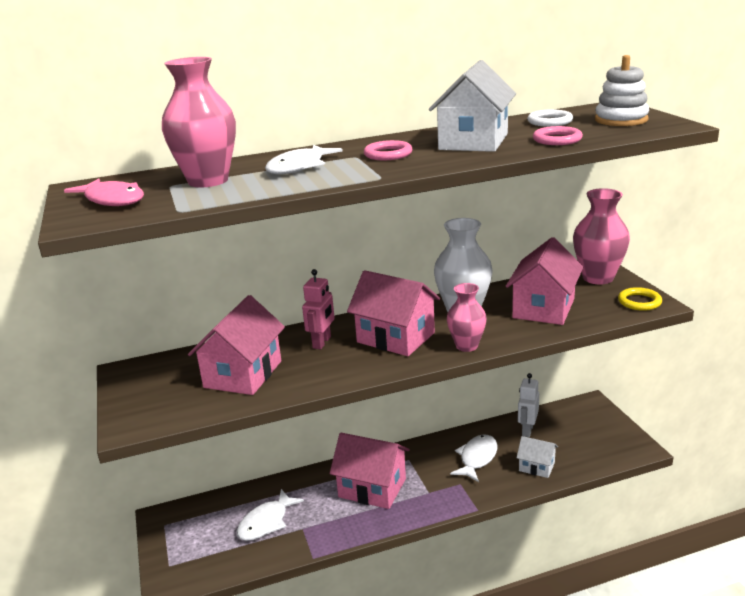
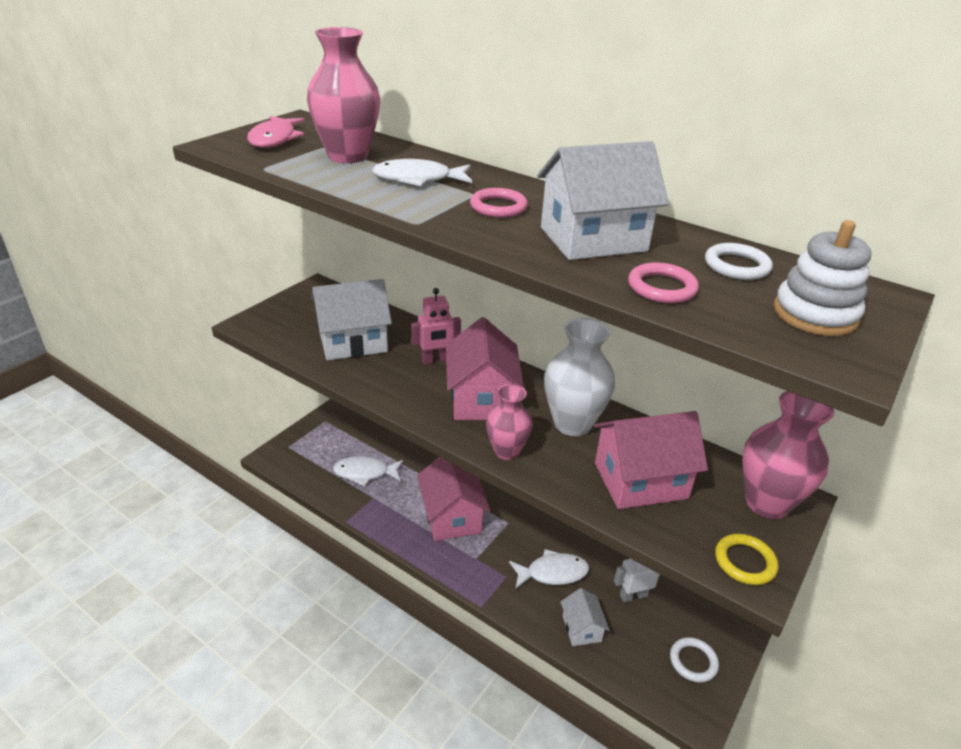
camera: 50 degrees right, 10 degrees up
(243, 374) = (353, 342): pink house -> white house
(597, 430) = (693, 661): none -> white ring

